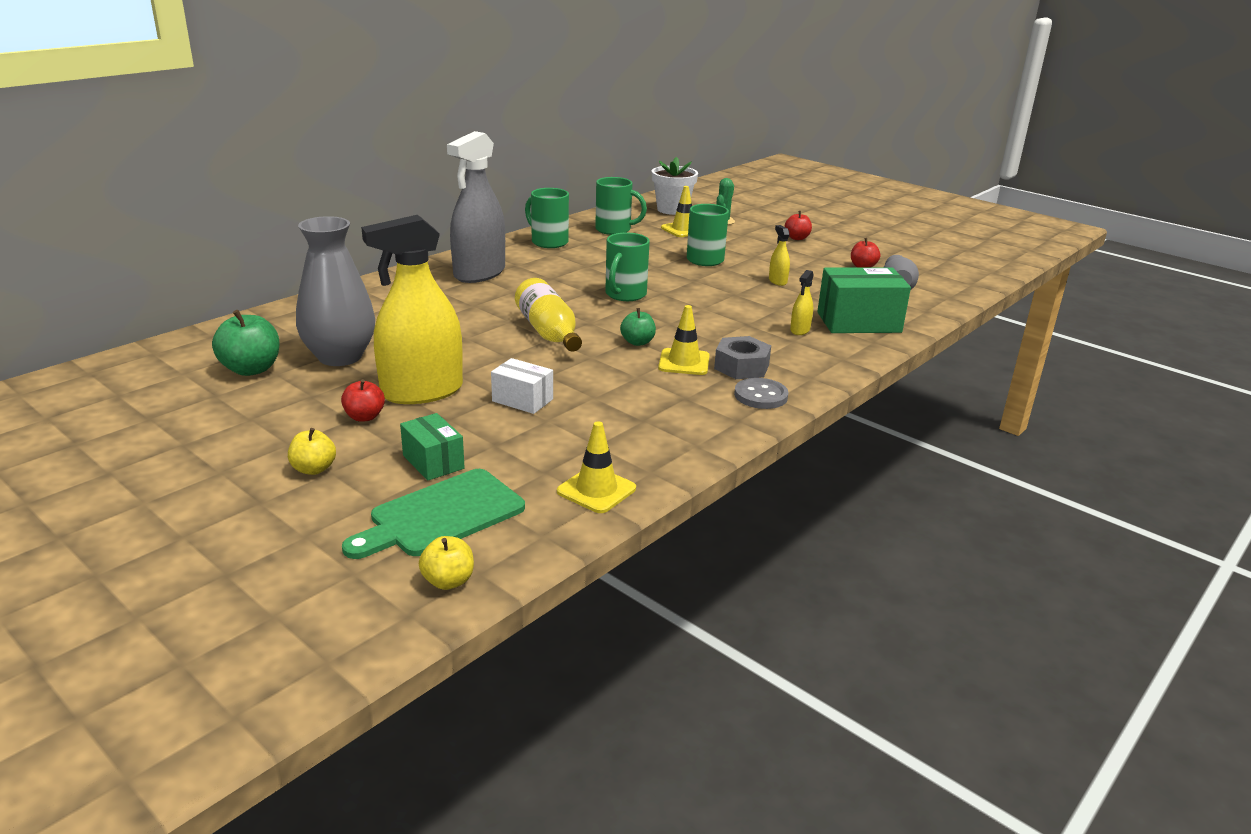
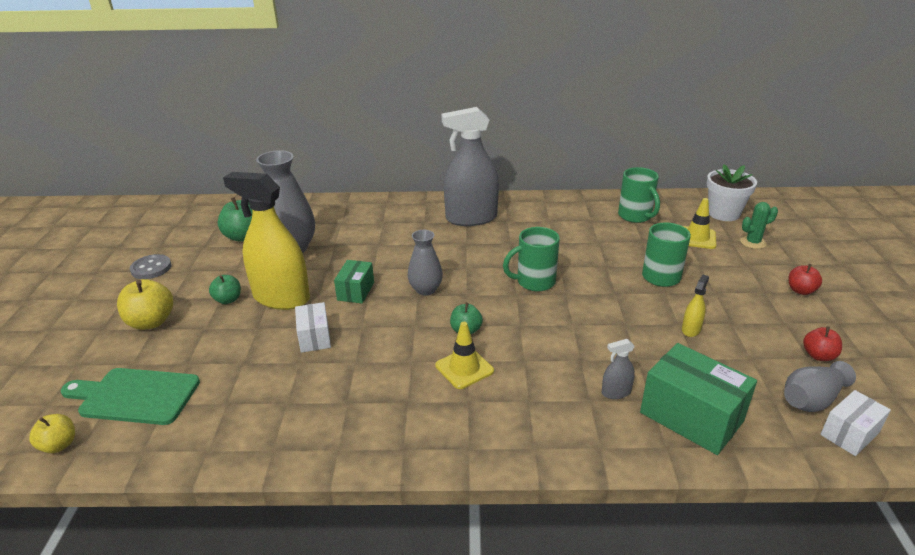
camera: 50 degrees right, 5 degrees up
(314, 469) = (151, 322): yellow apple -> yellow apple, size x1.62
(364, 417) = (228, 300): red apple -> green apple
(433, 462) = (197, 354): green box -> green box (355, 291)
(548, 242) = (564, 209): green mug -> none
(548, 332) = (425, 289): yellow bottle -> grey vase
(596, 490) = (222, 439): yellow traffic cone -> none
(741, 367) = (498, 399): grey nut -> none
(760, 396) = (461, 437): grey button -> grey button (151, 268)
(800, 330) = (616, 392): yellow spray bottle -> grey spray bottle
(936, 295) = (849, 434): none -> white box

